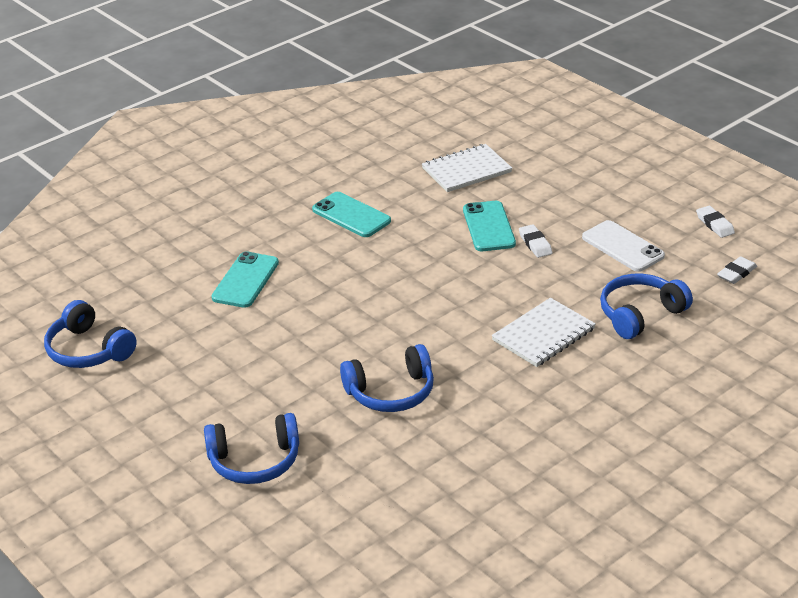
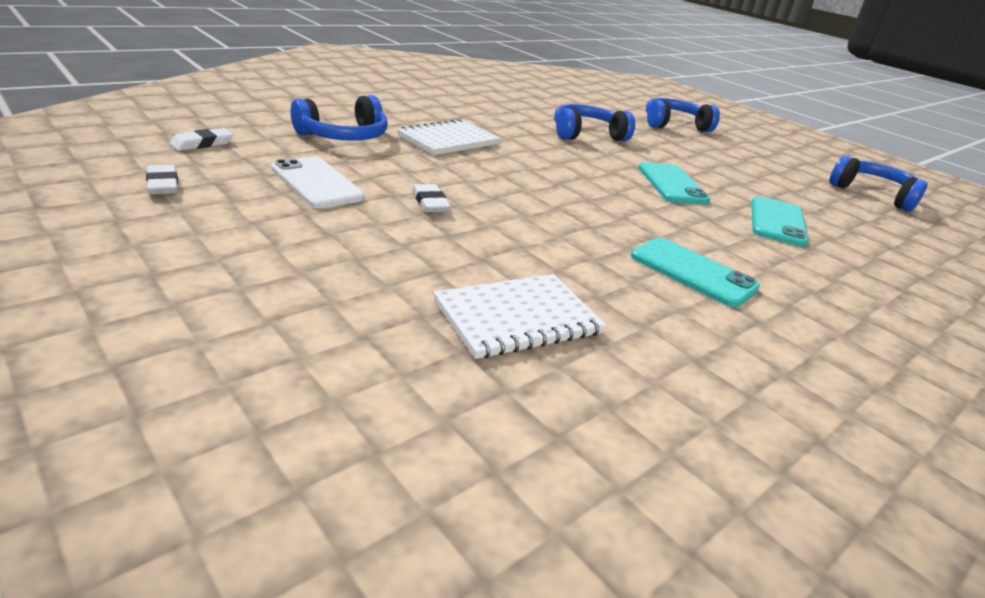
camera: 175 degrees right, 5 degrees down
(489, 227) = (488, 229): turquoise phone -> turquoise phone (672, 184)

